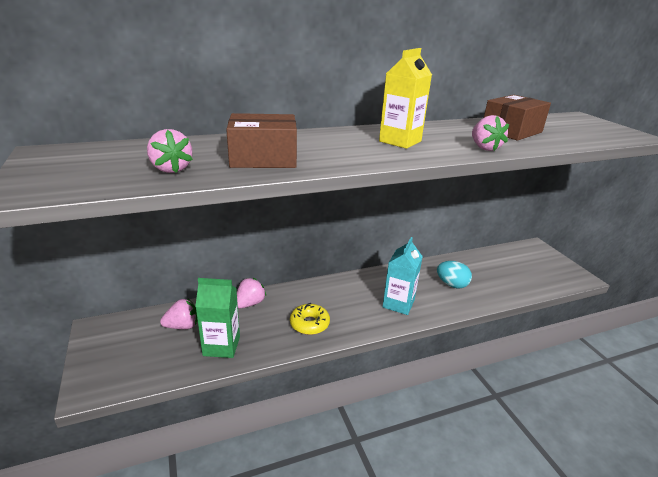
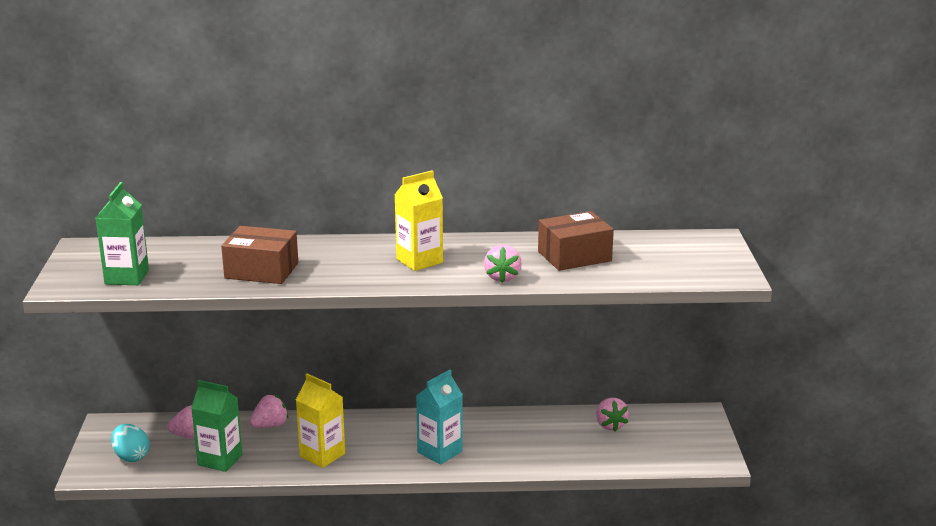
camera: 20 degrees right, 5 degrees down
(112, 175) = (127, 277): none -> green carton
(171, 169) = (175, 275): pink strawberry -> pink strawberry (610, 425)
(309, 324) = (322, 455): yellow donut -> yellow carton
(451, 284) = (527, 442): turquoise egg -> turquoise egg (131, 457)

